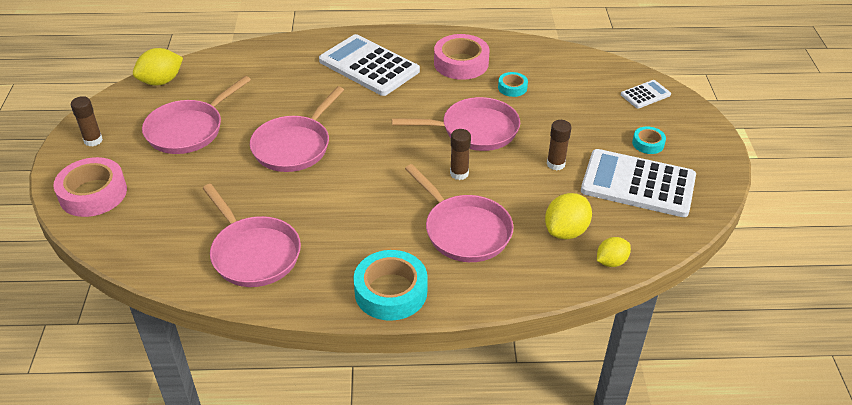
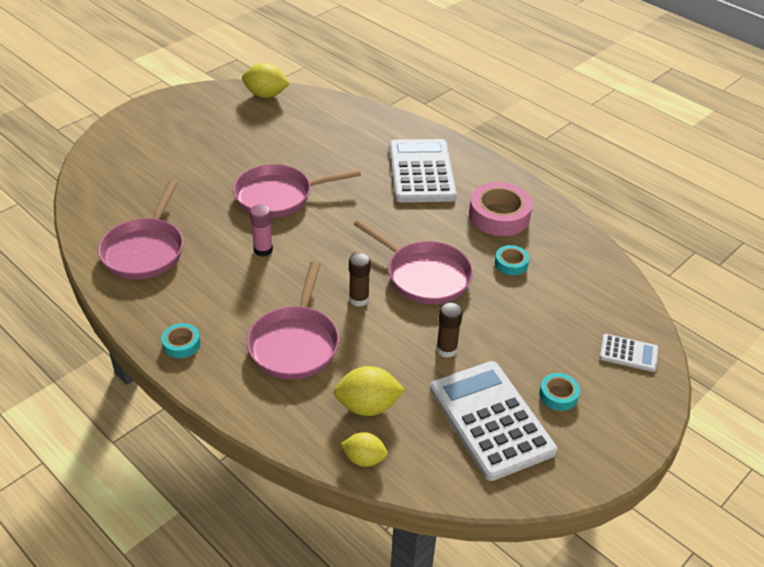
camera: 45 degrees right, 0 degrees up
(93, 140) = (171, 110): brown glue stick -> none
(93, 193) = (121, 145): pink tape -> none
(189, 129) = (233, 139): pink pan -> none
(344, 189) = (263, 250): none -> pink glue stick
(391, 291) = (181, 344): turquoise tape -> turquoise tape, size x0.52

